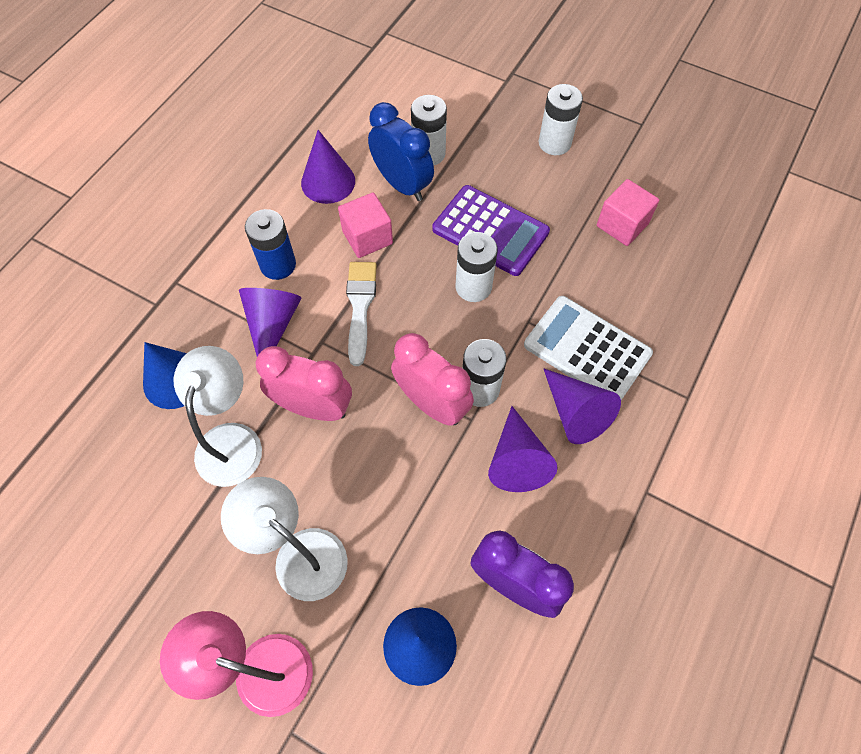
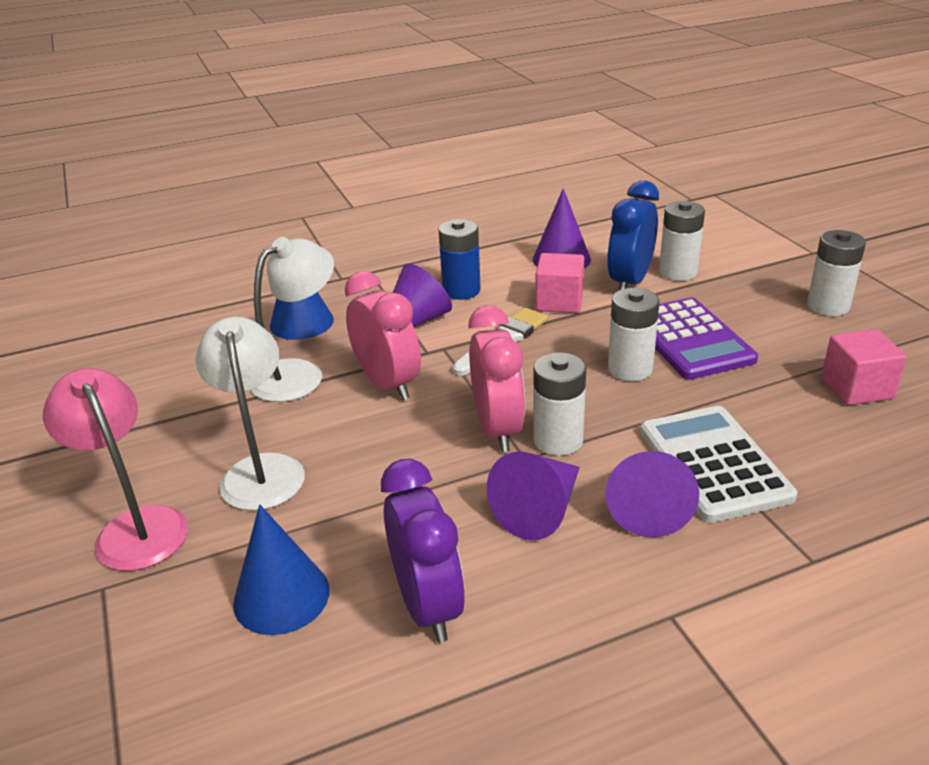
camera: 40 degrees right, 30 degrees down
(402, 184) = (629, 282): blue clock -> blue clock turned 150 degrees counterclockwise

